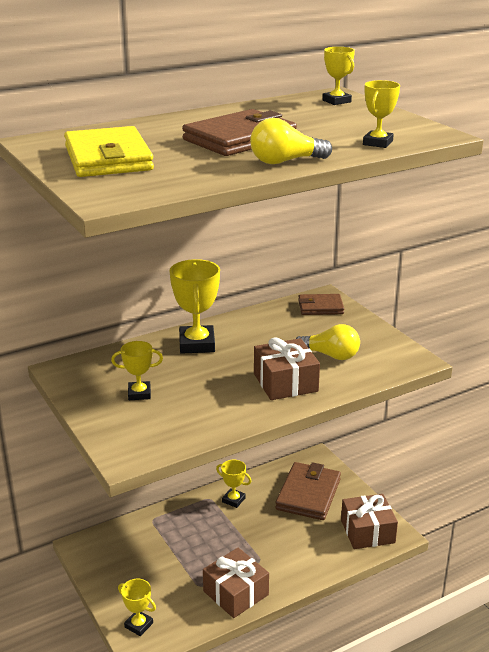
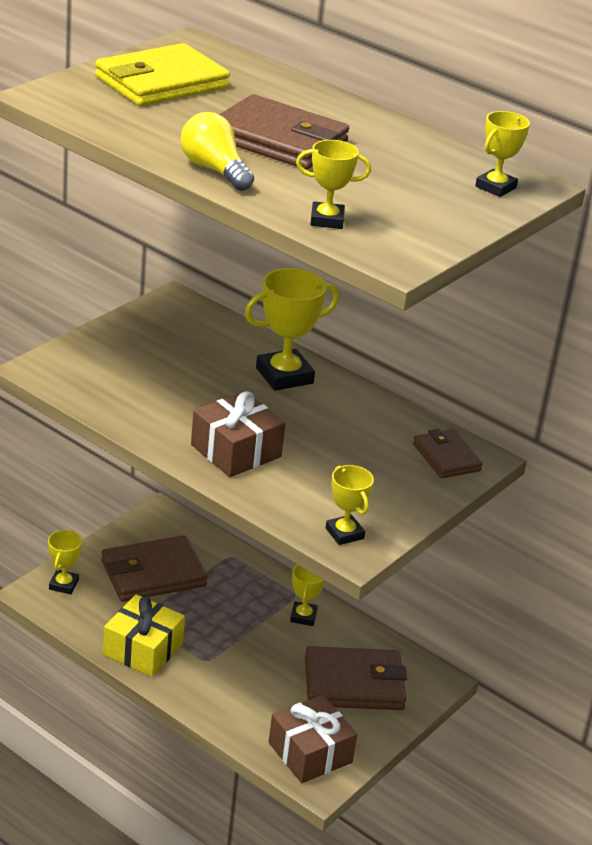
camera: 65 degrees right, 5 degrees up
(139, 394) = (156, 356): yellow trophy -> yellow trophy (344, 533)
(151, 567) = (153, 574): none -> brown wallet
(236, 593) = (143, 649): brown gift -> yellow gift
(330, 355) = (321, 478): yellow light bulb -> none

